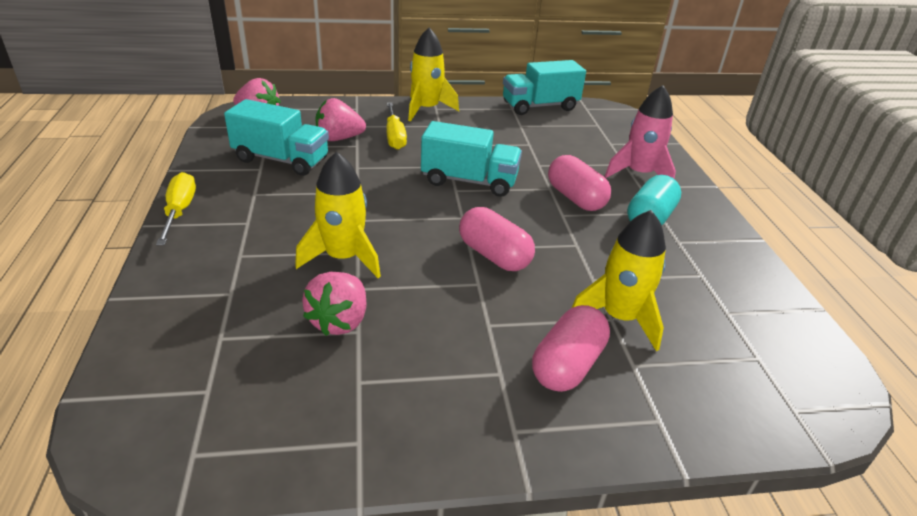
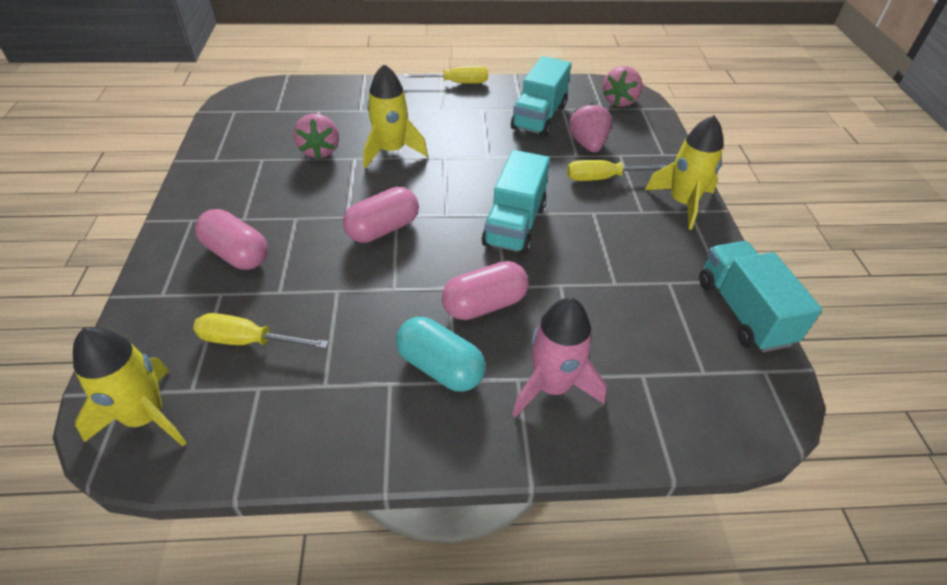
camera: 95 degrees right, 10 degrees up
(339, 321) = (320, 151): pink strawberry -> pink strawberry turned 120 degrees counterclockwise
(619, 317) = (278, 297): yellow rocket -> yellow rocket (145, 417)
(684, 329) = (248, 341): none -> yellow screwdriver

